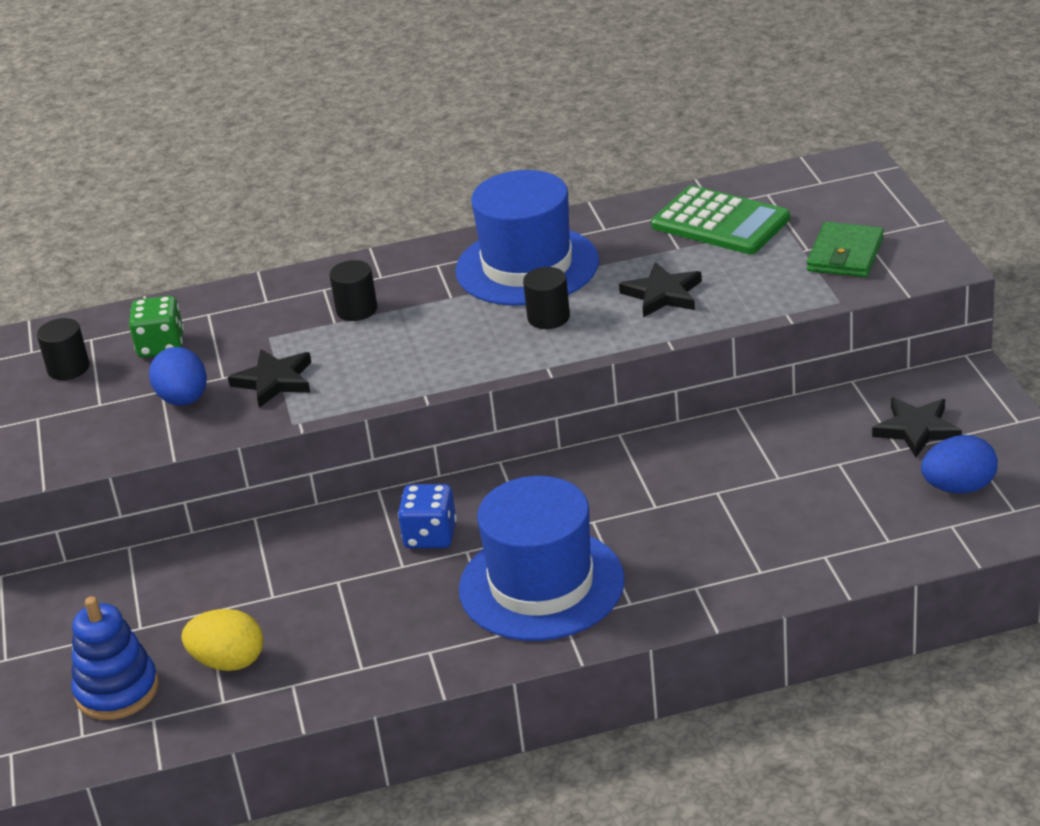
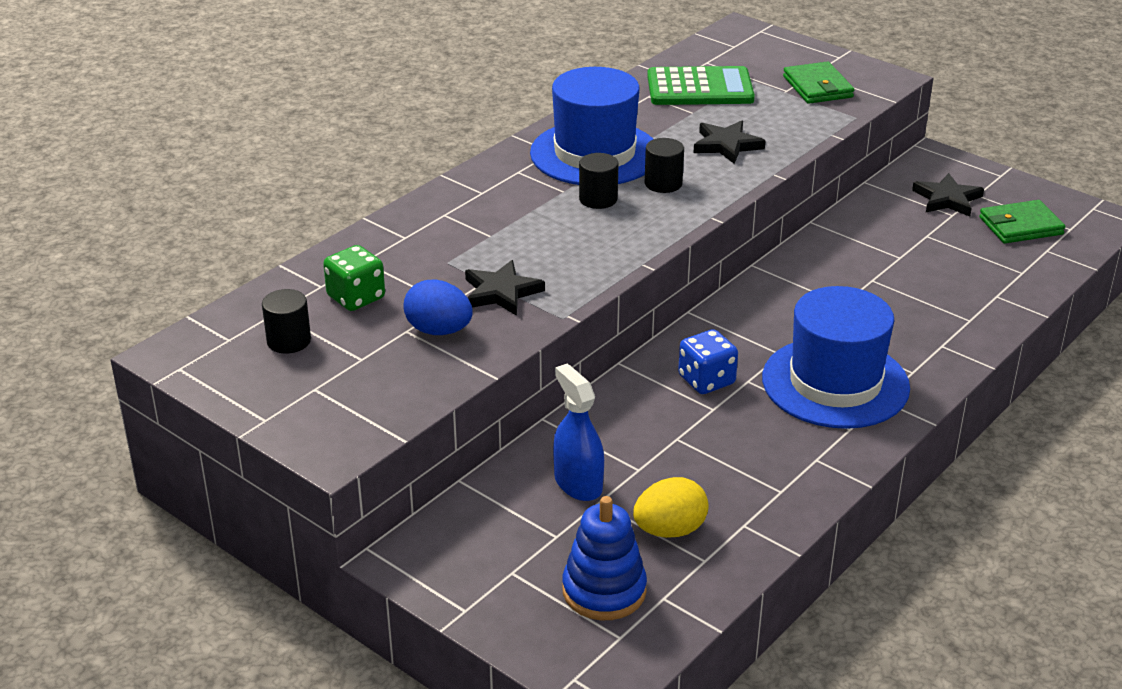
camera: 40 degrees left, 0 degrees up
(210, 588) = (578, 483): none -> blue spray bottle
(356, 310) = (497, 221): black cylinder -> black cylinder (598, 199)
(959, 487) = (1020, 226): blue egg -> green wallet

